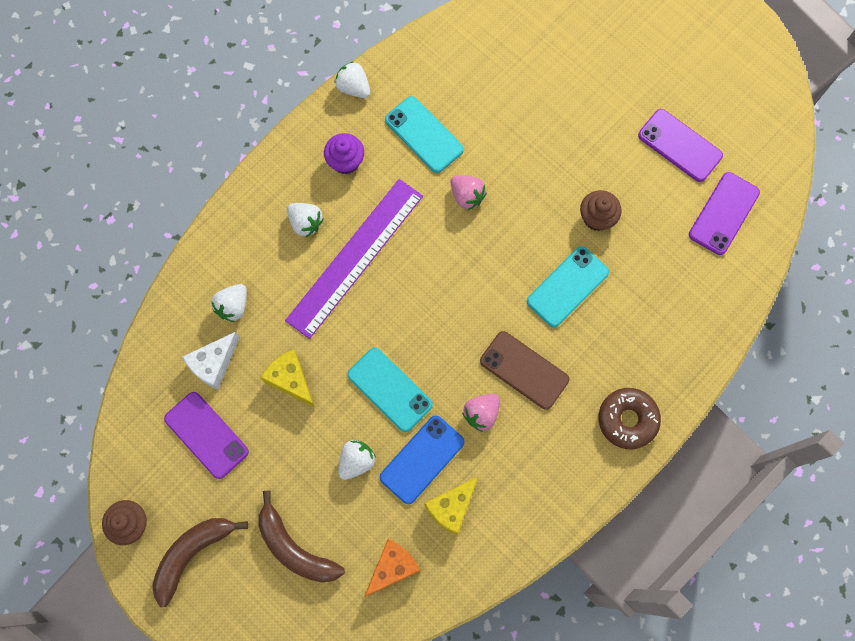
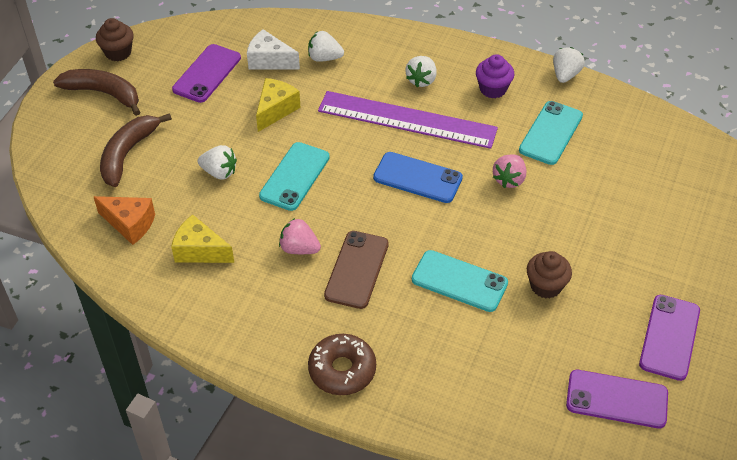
camera: 70 degrees right, 25 degrees down
(422, 459) = (238, 217): blue phone -> blue phone (417, 178)

